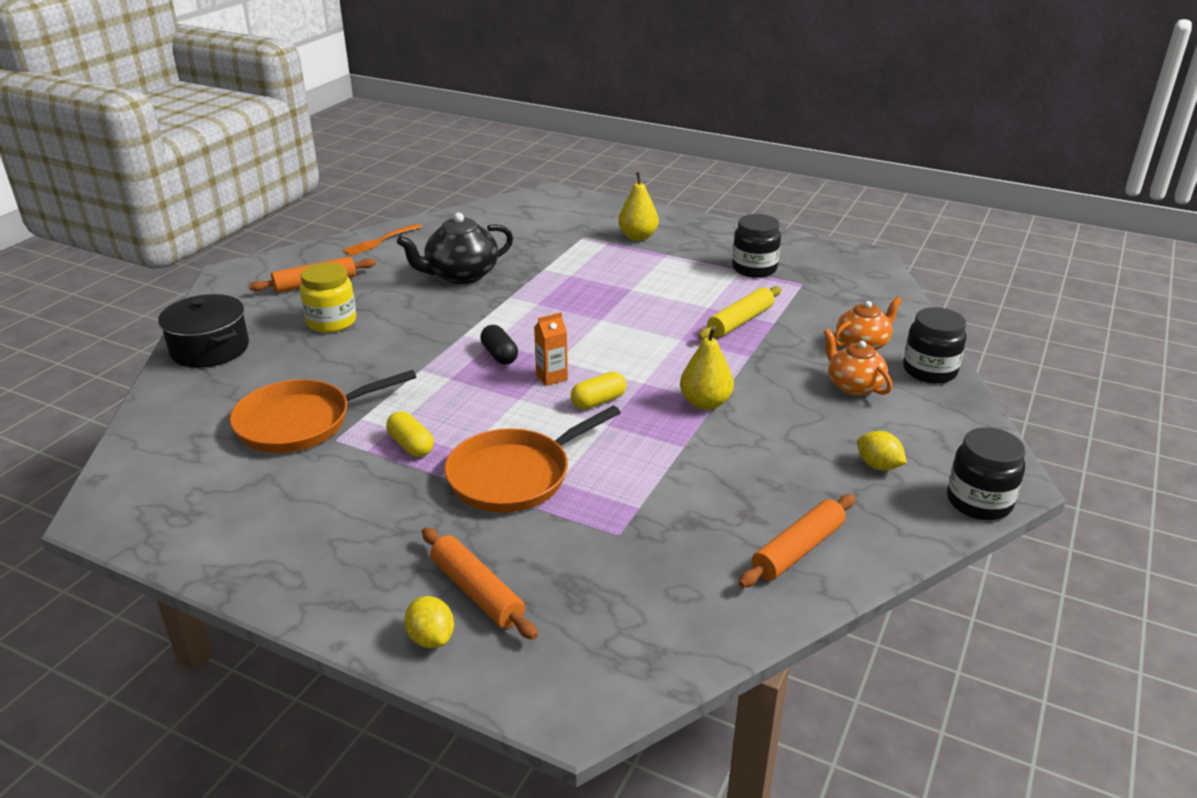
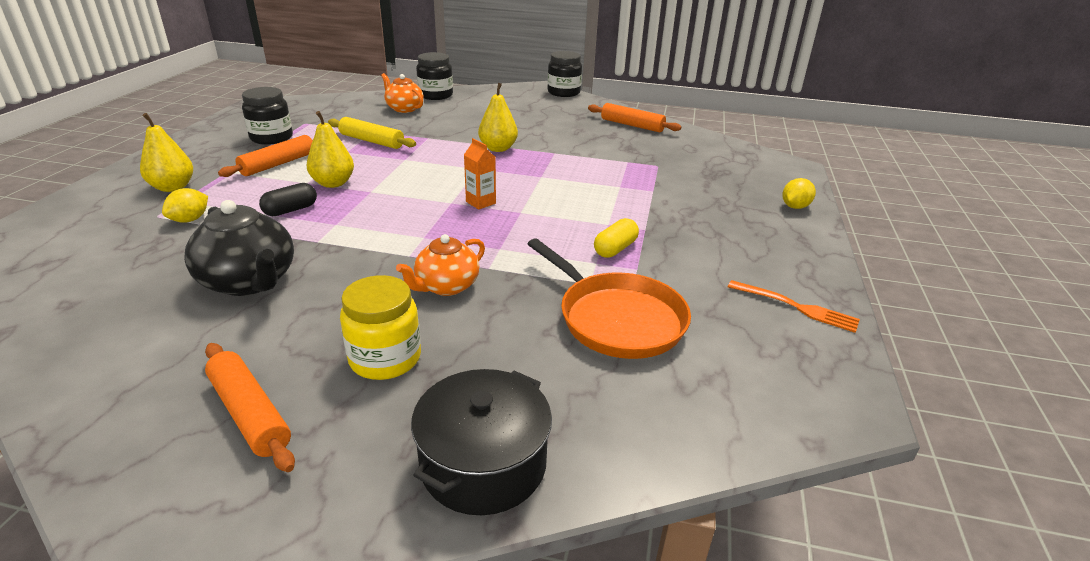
camera: 105 degrees left, 0 degrees up
(380, 241) = (85, 382): orange fork -> orange fork (796, 307)
(477, 591) = (745, 199): orange rolling pin -> orange rolling pin (278, 164)
(499, 355) = (448, 230): black capsule -> black capsule (291, 210)
(515, 475) = (624, 201): orange pan -> none
(598, 401) = (511, 182): yellow capsule -> none
(625, 301) = (333, 183): none -> yellow pear
(853, 386) = (459, 112): orange teapot -> orange teapot (446, 286)
(878, 466) = (544, 109): yellow lemon -> yellow lemon (190, 220)

